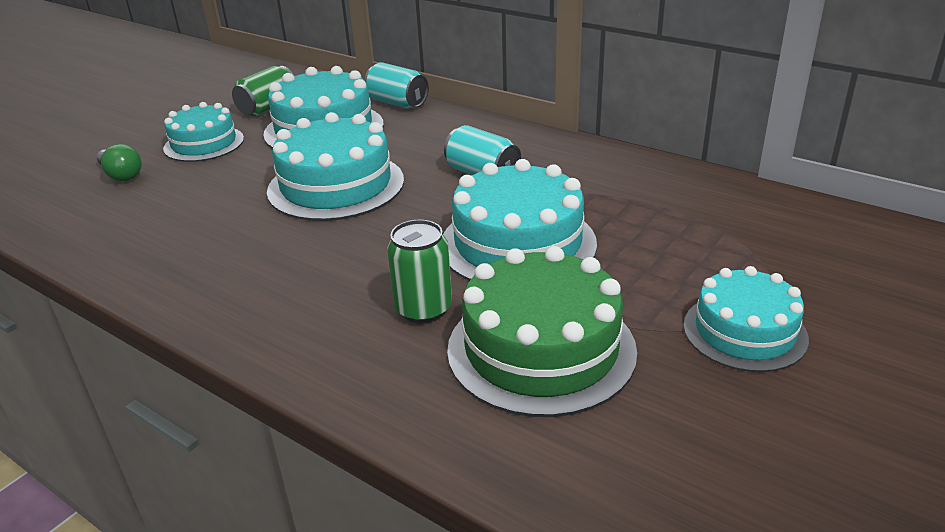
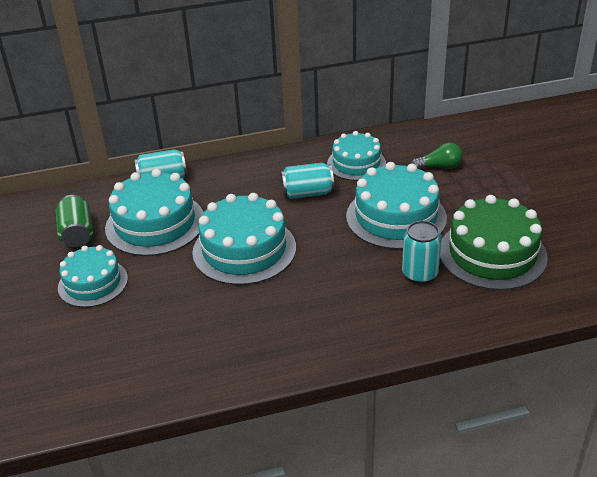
camera: 50 degrees left, 5 degrees up
(121, 175) = (85, 338): green light bulb -> green light bulb (439, 167)
(423, 309) = (419, 274): green can -> turquoise can
(744, 332) = (538, 194): turquoise cake -> turquoise cake (356, 163)

